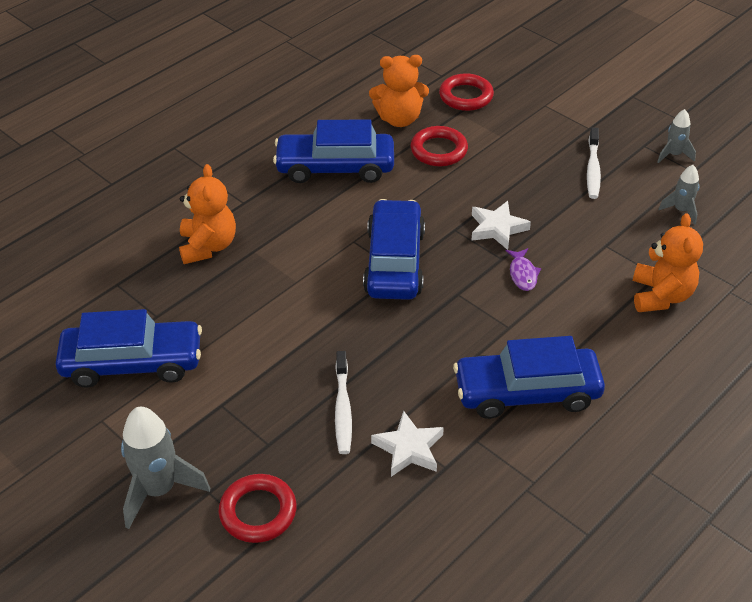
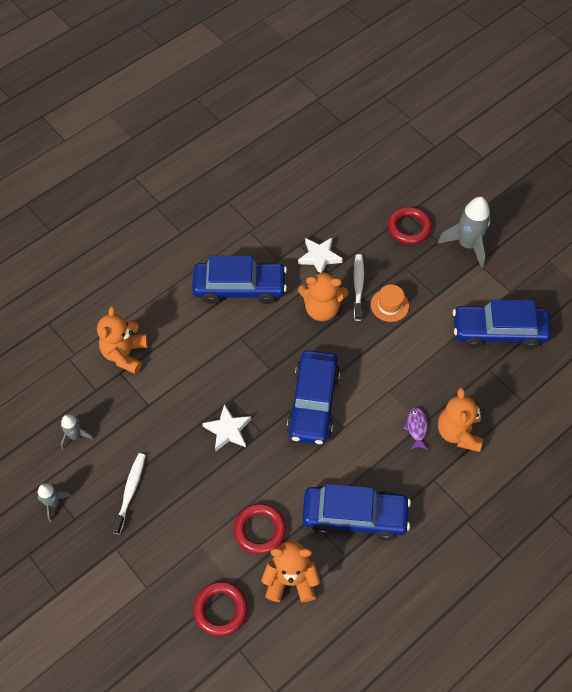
camera: 175 degrees left, 15 degrees up
(293, 385) = (389, 305): none -> orange hat
(396, 373) = (322, 309): none -> orange teddy bear
(522, 274) = (219, 383): purple fish -> purple fish (416, 428)

